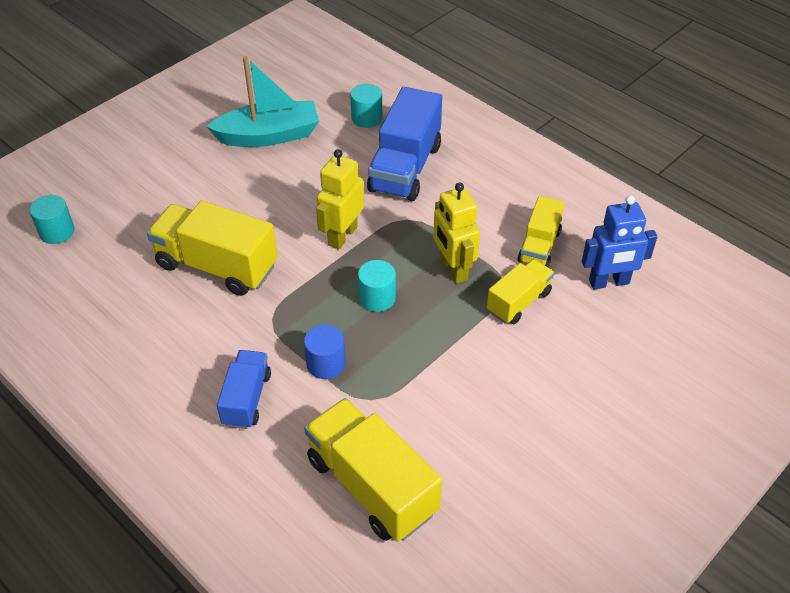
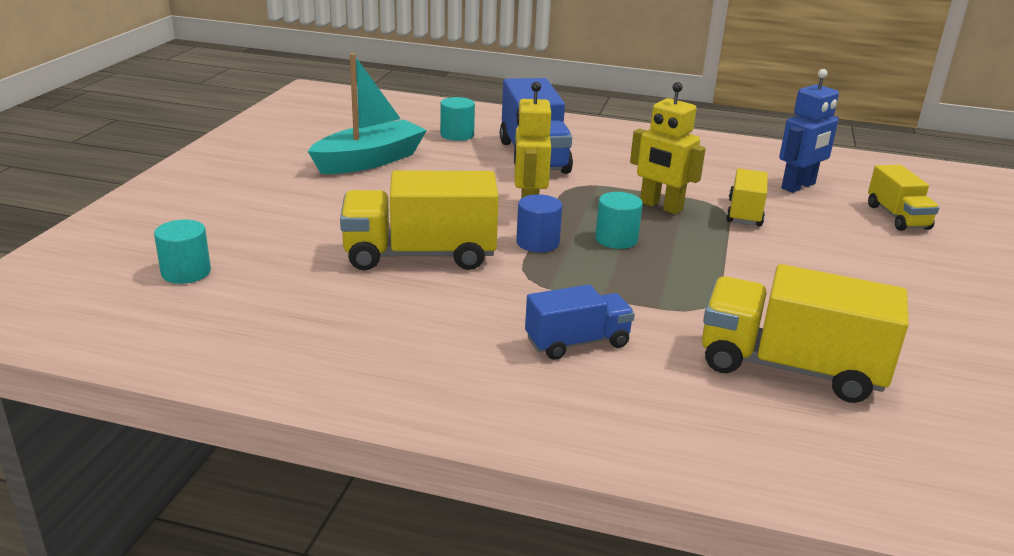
camera: 30 degrees left, 20 degrees down
(247, 399) = (577, 342): blue truck -> blue truck turned 90 degrees clockwise
(326, 363) = (626, 295): blue cylinder -> blue cylinder (537, 242)
(539, 246) = (714, 178): yellow truck -> yellow truck (897, 217)

